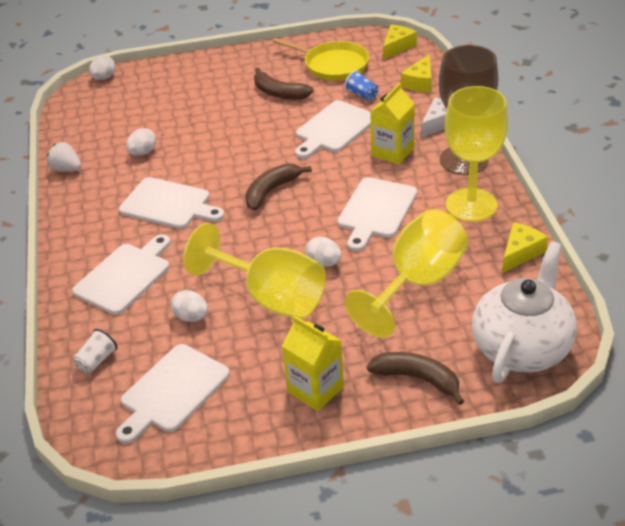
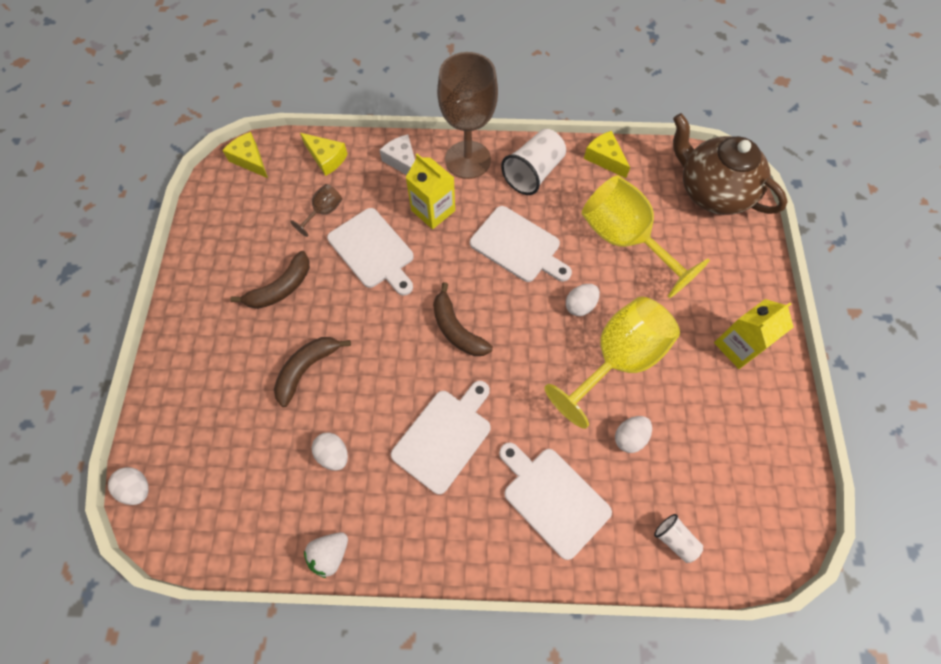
camera: 80 degrees left, 25 degrees up
(172, 391) = (726, 469): white cutting board -> none
(333, 65) = (252, 225): yellow pan -> none
(362, 95) = (323, 212): blue cup -> brown goblet
(417, 379) = (735, 269): brown banana -> brown banana (307, 369)
(471, 205) = (533, 173): yellow goblet -> white cup
(522, 347) = (712, 191): white teapot -> brown teapot

